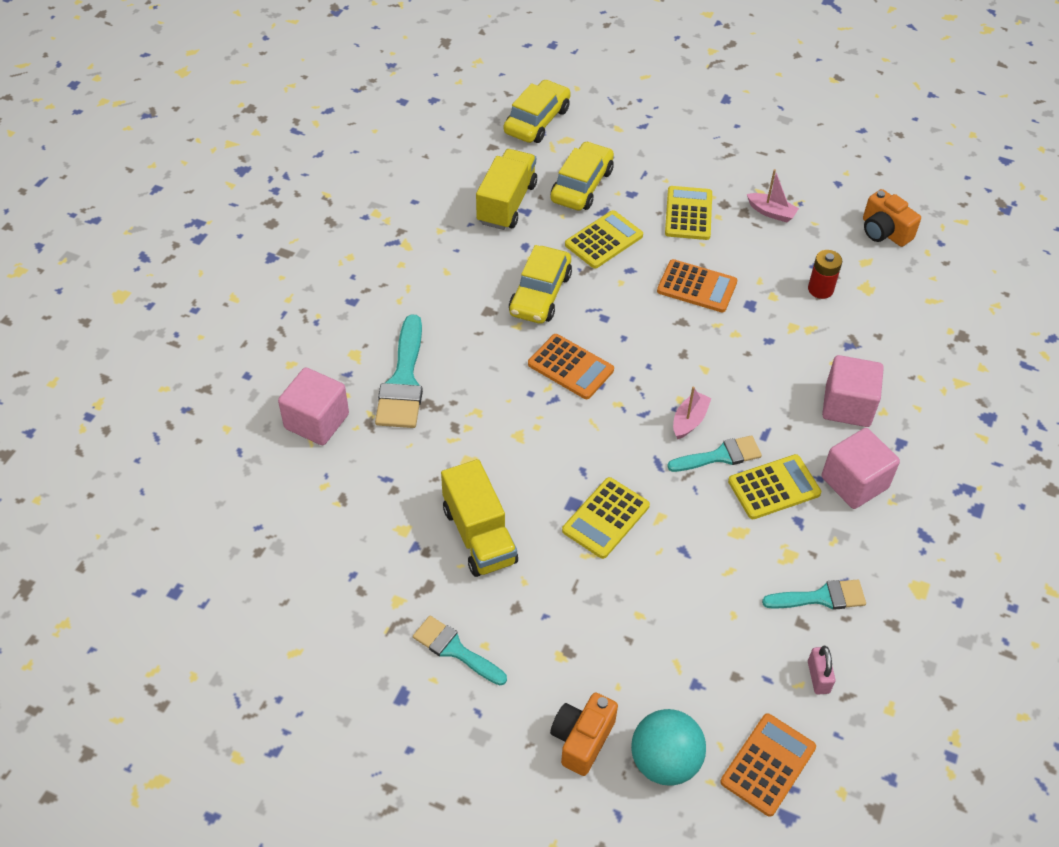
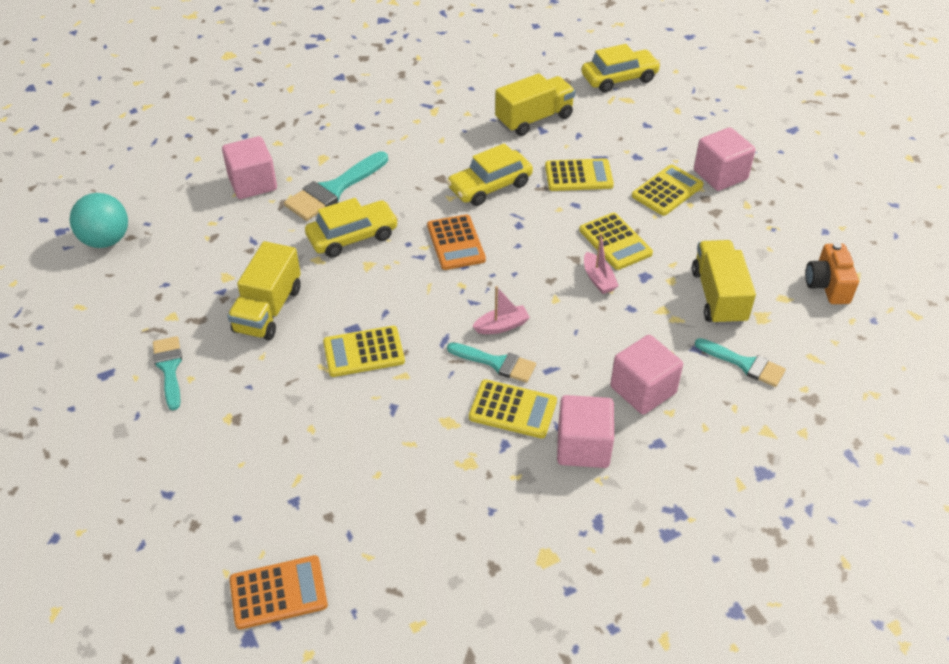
camera: 40 degrees right, 5 degrees down
(581, 185) = (604, 133): yellow car -> yellow car (352, 236)
(582, 739) = (177, 480): orange camera -> none
(665, 761) = (212, 535): turquoise ball -> turquoise ball (106, 240)
(697, 286) = (615, 242): orange calculator -> yellow calculator
(713, 174) = (720, 175): none -> pink cube
(771, 212) = (739, 223): pink boat -> pink boat (598, 279)
(818, 677) = (388, 561): pink padlock -> none
(820, 289) = (718, 296): red battery -> yellow truck
(821, 597) = (457, 508): turquoise brush -> turquoise brush (744, 364)

